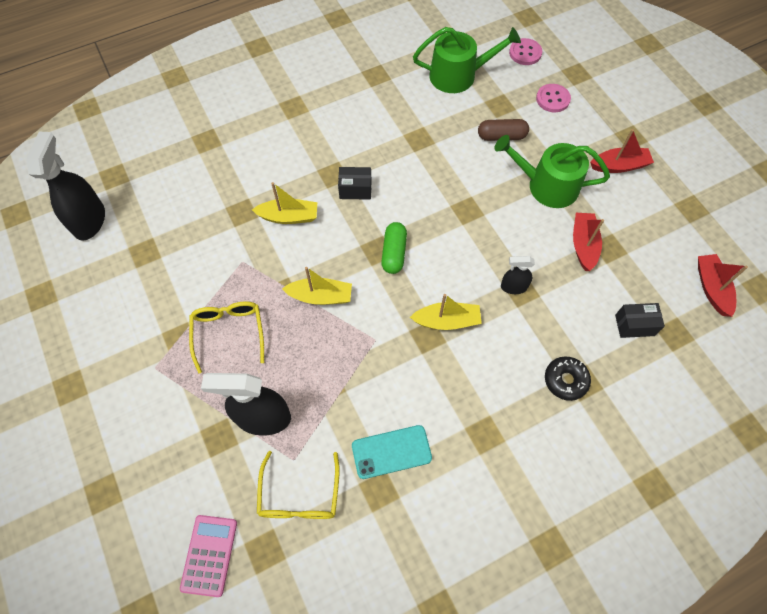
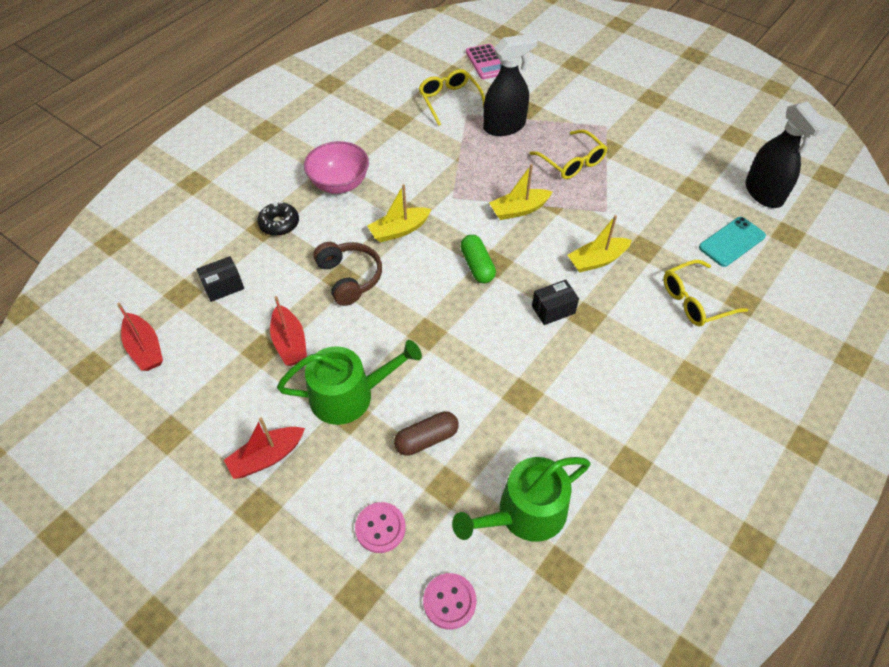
camera: 155 degrees right, 10 degrees down
(241, 154) = (695, 301): none -> yellow glasses
(391, 452) = (400, 139): turquoise phone -> turquoise phone (731, 242)
(486, 410) = (339, 183): none -> pink bowl
(513, 287) = (349, 278): black spray bottle -> brown headphones

